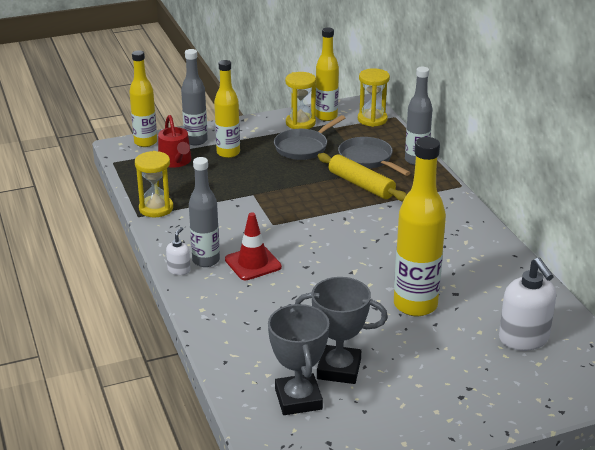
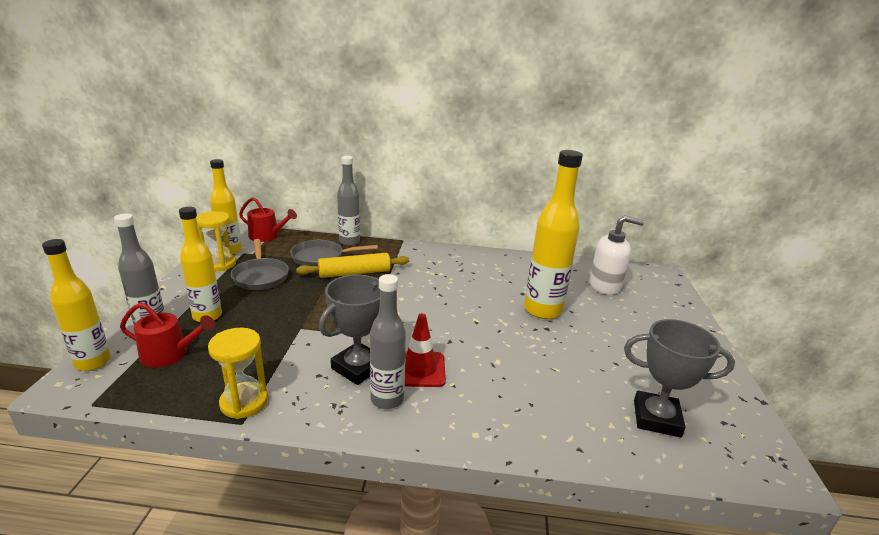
camera: 65 degrees left, 5 degrees down
(179, 270) = (387, 426): white soap dispenser -> none
(339, 369) = (616, 378): grey trophy -> grey trophy (358, 367)
(372, 119) = (267, 236): yellow hourglass -> red watering can

